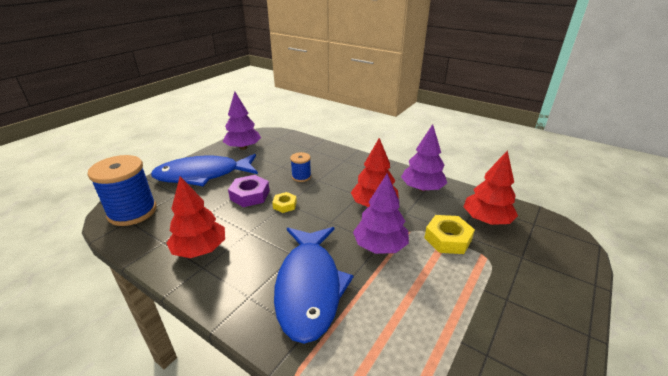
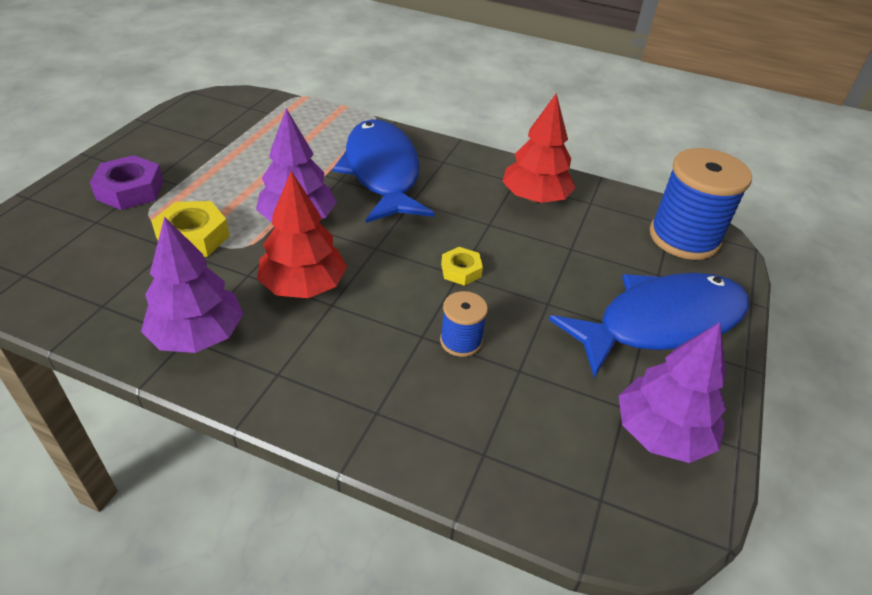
camera: 165 degrees right, 10 degrees up
(250, 195) = (533, 284): purple nut -> purple nut (130, 190)
(486, 220) = (107, 274): red tree -> none

